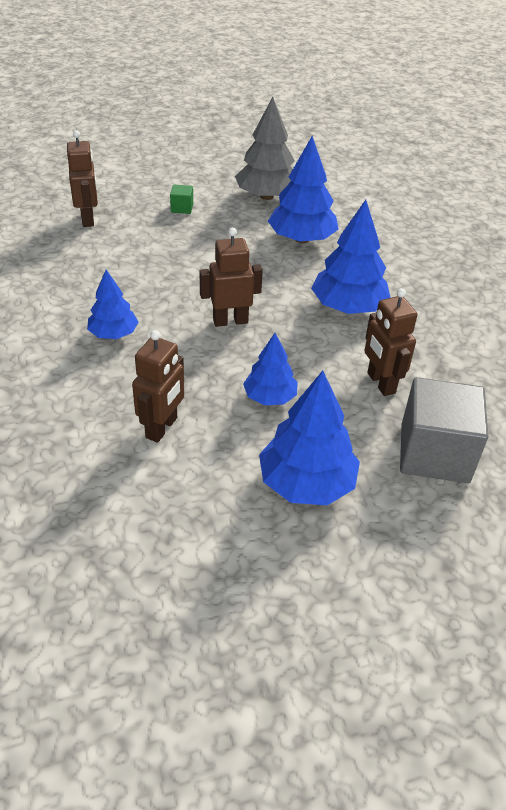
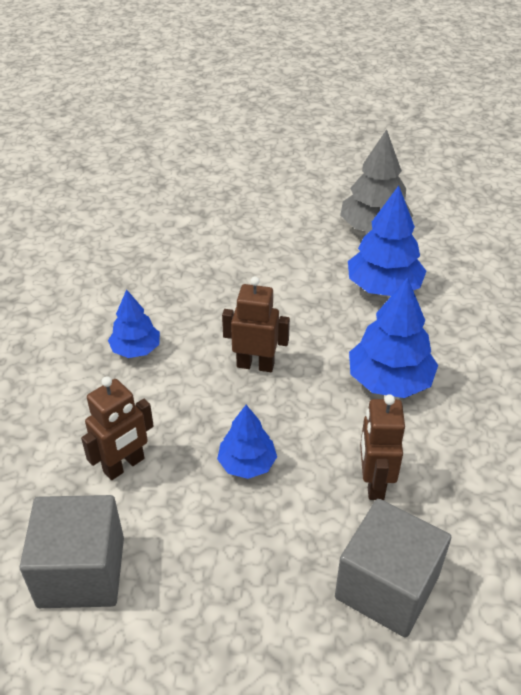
camera: 25 degrees right, 0 degrees up
(88, 219) = (181, 218): brown robot -> none
(176, 521) = (81, 572): none -> grey cube
(182, 208) = (278, 224): green cube -> none
(306, 483) = (229, 574): blue tree -> none

